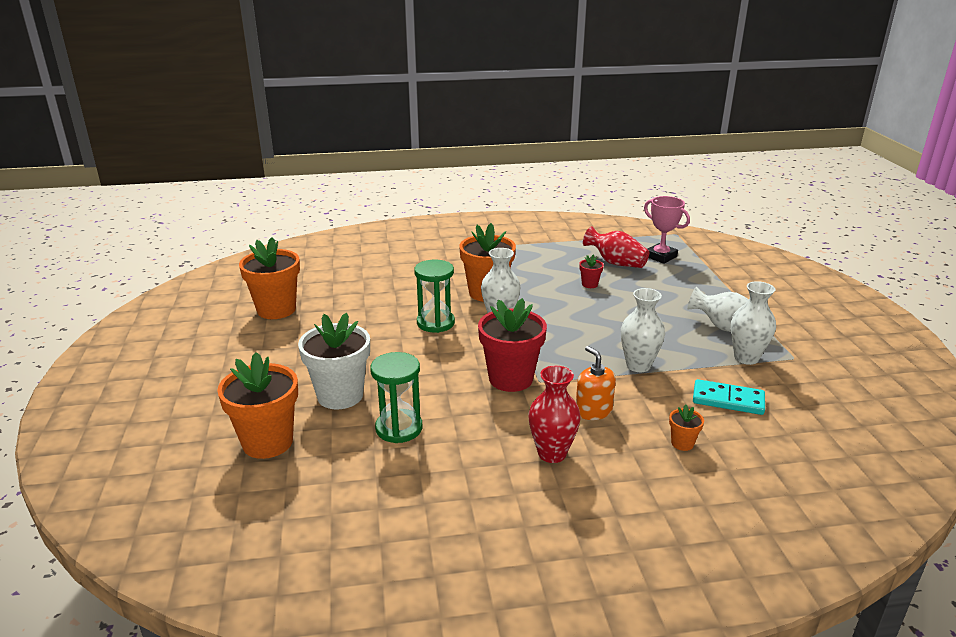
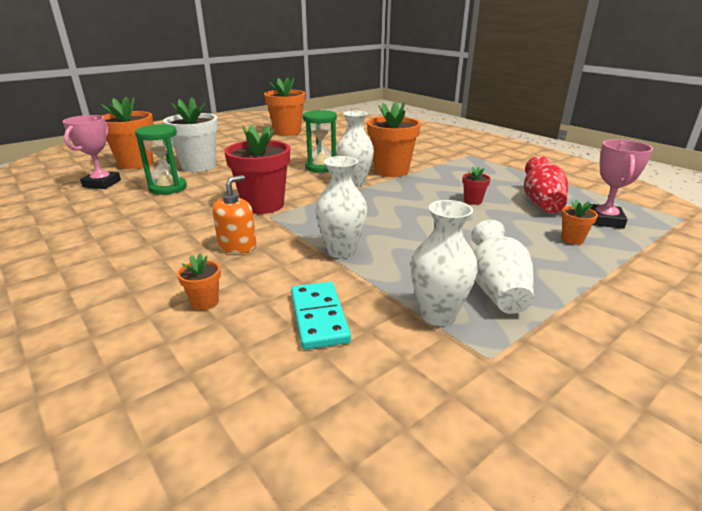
camera: 60 degrees right, 0 degrees up
(326, 477) = (102, 183): none -> pink trophy
(552, 453) = (157, 242): red vase -> none
(679, 278) = (572, 239): none -> orange flower pot

